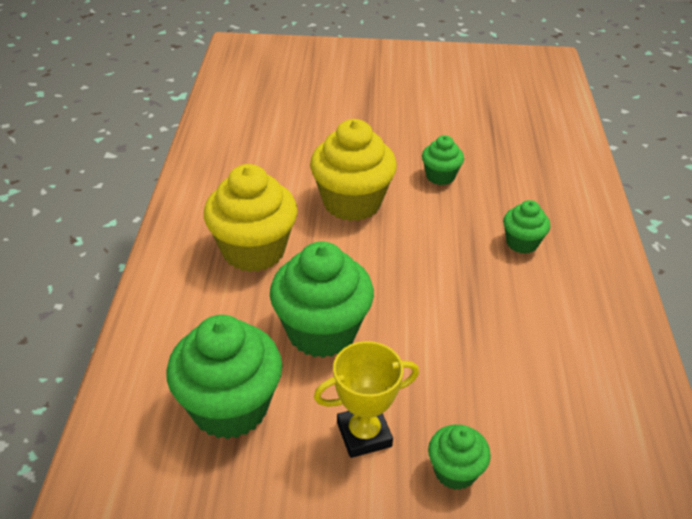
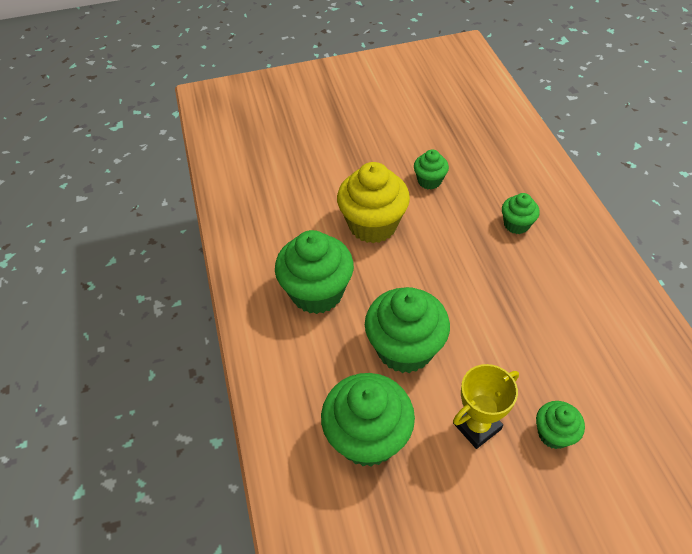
camera: 15 degrees left, 10 degrees up
(254, 251) = (317, 292): yellow cupcake -> green cupcake

